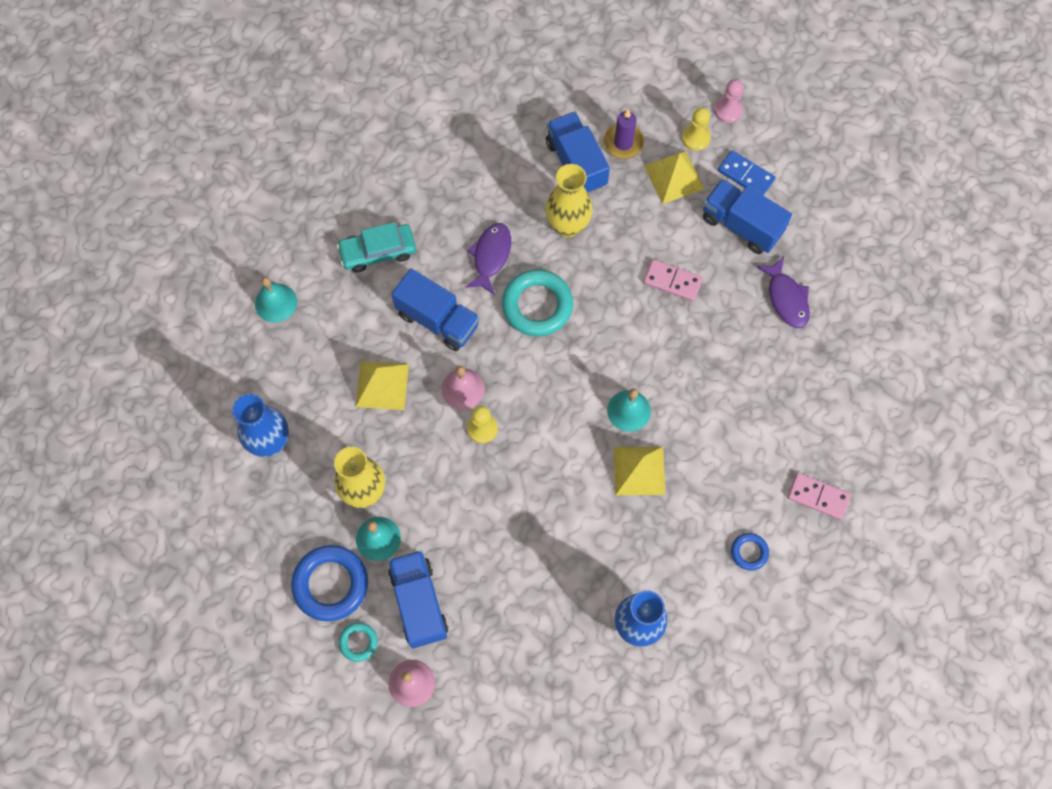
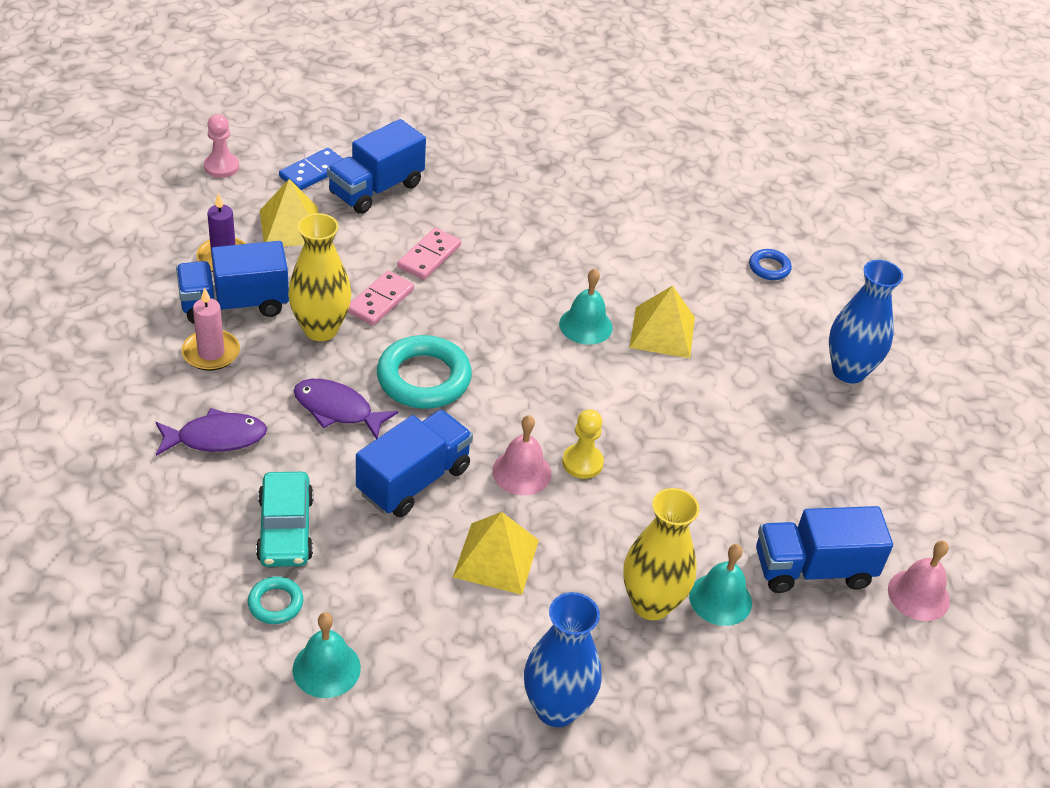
camera: 85 degrees left, 25 degrees down
(330, 584) = (781, 664): blue ring -> none
(358, 642) = (864, 645): turquoise ring -> turquoise ring (275, 603)
(523, 163) = (211, 353): none -> pink candle
(695, 138) = (246, 199): yellow pawn -> none
(786, 298) = (479, 177): purple fish -> purple fish (216, 438)
(818, 497) = (713, 206): pink domino -> pink domino (380, 301)

